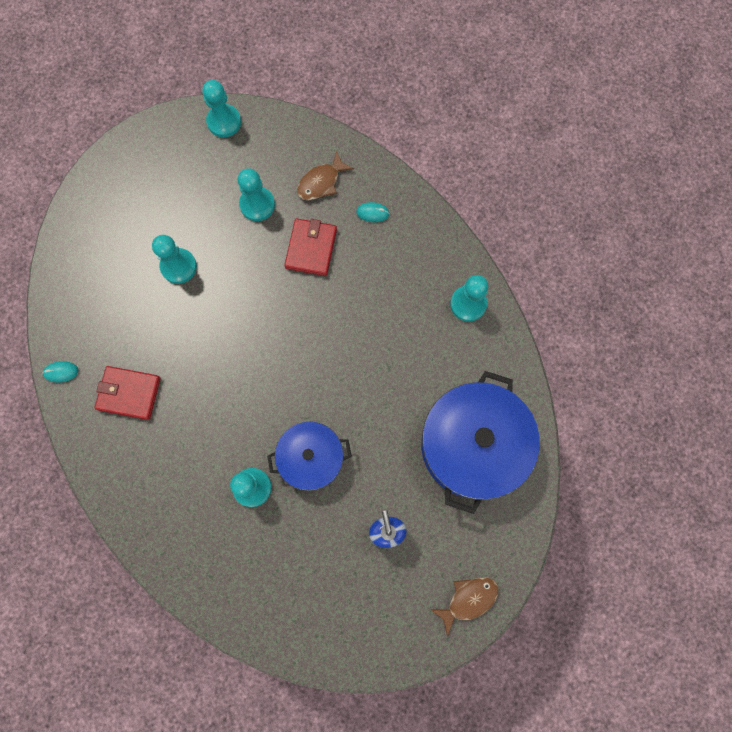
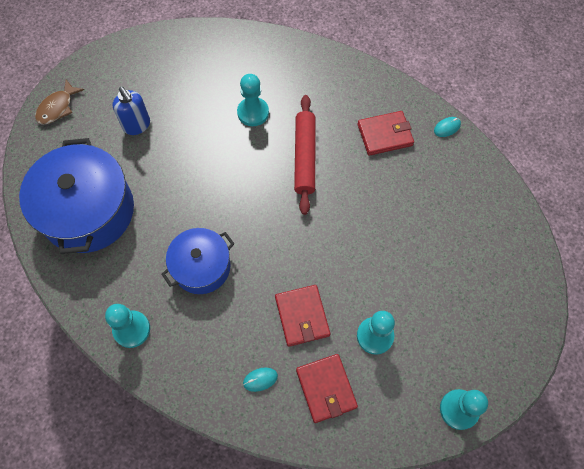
camera: 155 degrees right, 10 degrees down
(178, 266) = (410, 247): turquoise pawn -> none
(225, 406) = (304, 157): none -> red rolling pin
(311, 458) = (217, 149): blue pot -> blue pot (201, 267)
(321, 182) = (326, 388): brown fish -> red wallet

